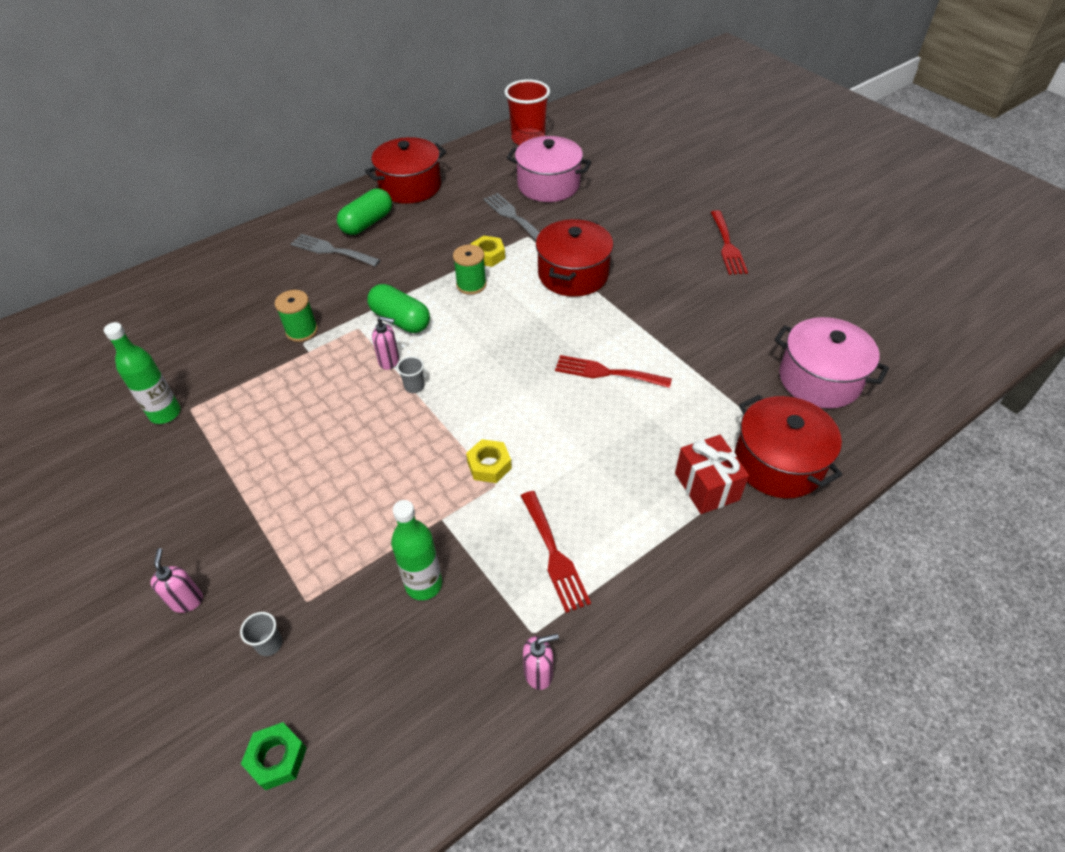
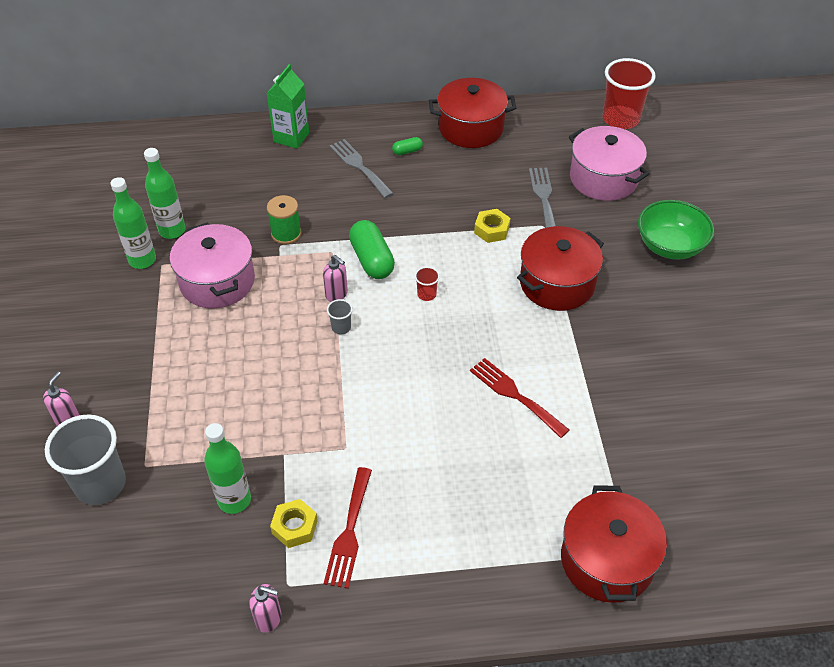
camera: 30 degrees right, 0 degrees up
(179, 374) = (172, 230): none -> green bottle
(247, 250) = (291, 137): none -> green carton
(269, 644) = (100, 484): grey cup -> grey cup, size x2.30
(277, 758) = (54, 569): green nut -> none
(367, 223) = (407, 151): green capsule -> green capsule, size x0.49
(471, 285) = (456, 253): green spool -> none
(471, 327) = (426, 294): none -> red cup
(489, 465) = (352, 428): yellow nut -> yellow nut (294, 527)
(637, 213) = (670, 246): none -> green bowl
(706, 486) = (522, 545): red gift -> none
(727, 246) = (737, 321): red fork -> none
(819, 379) = (717, 502): pink pot -> pink pot (217, 281)

